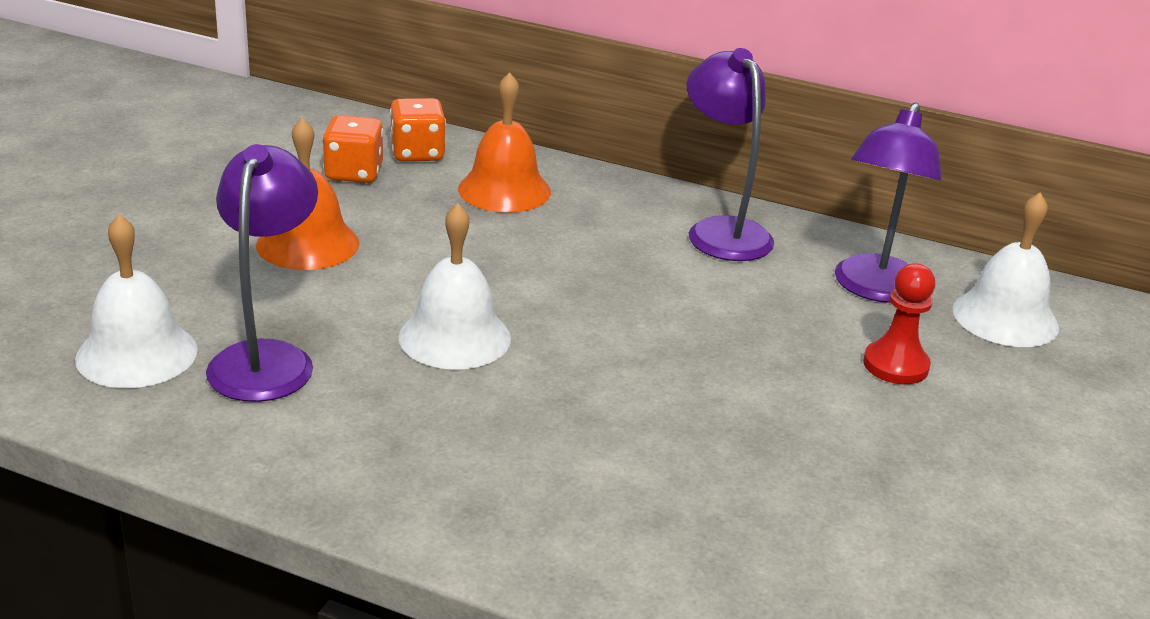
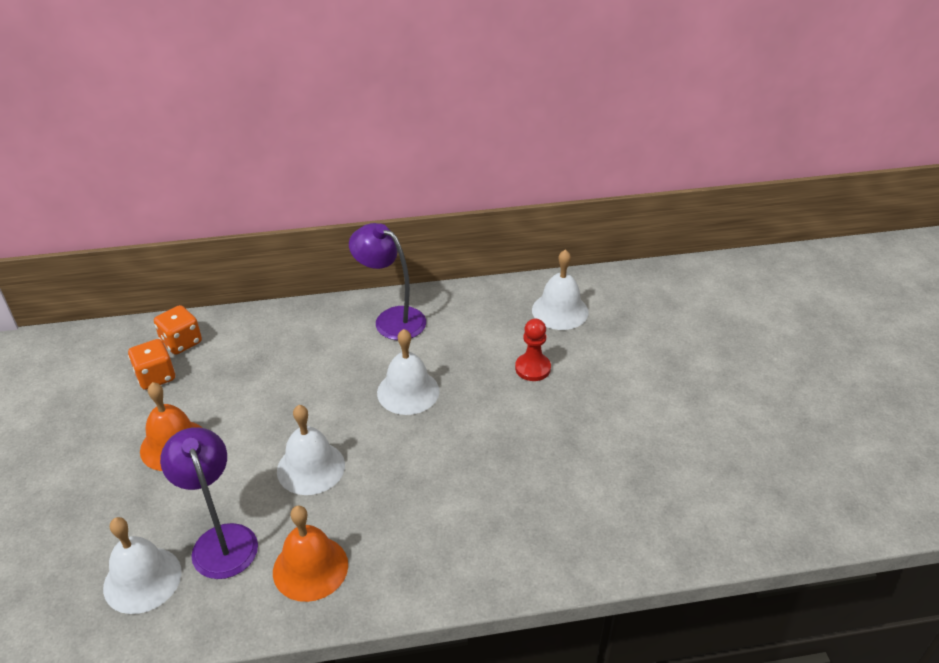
camera: 30 degrees left, 10 degrees up
(504, 190) = (254, 346): orange bell -> orange bell (310, 568)
(671, 314) = (408, 391): none -> white bell
(874, 289) = (491, 322): purple lamp -> none

